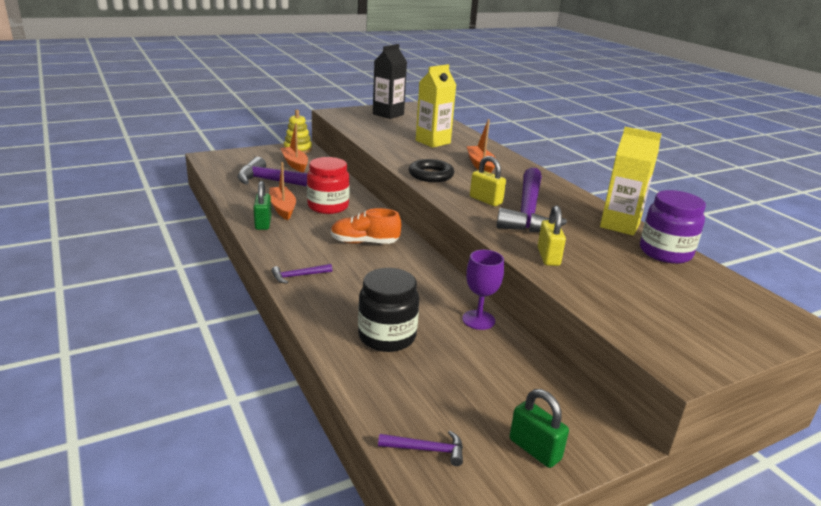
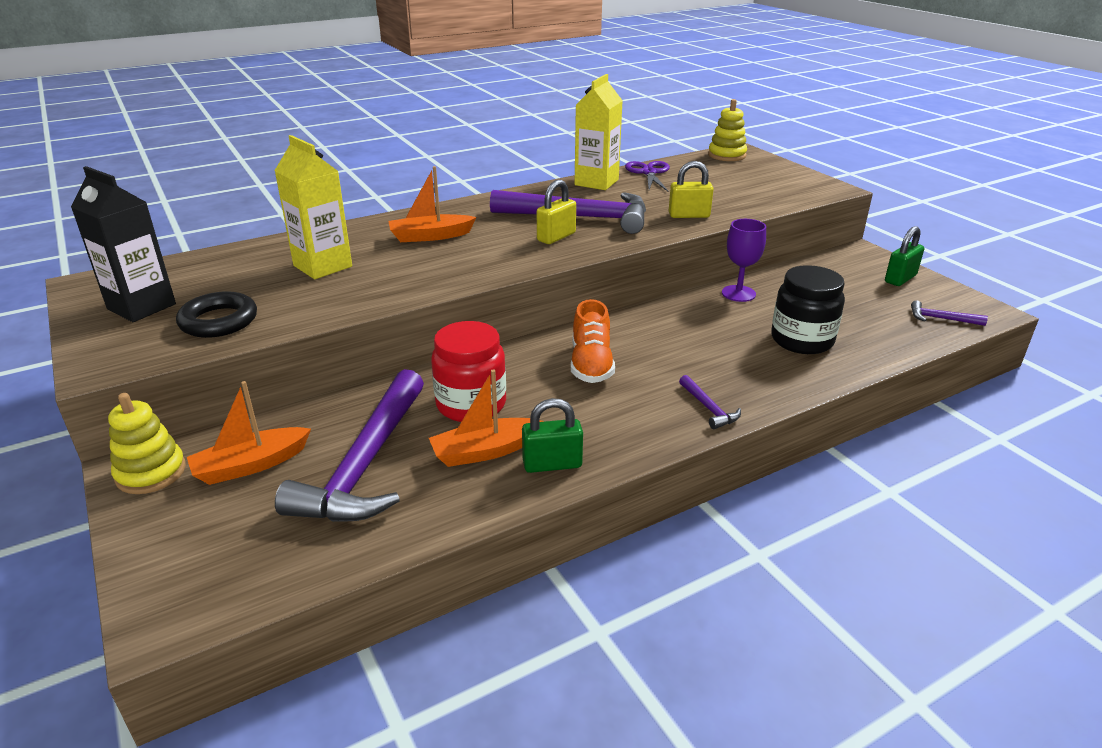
camera: 90 degrees left, 5 degrees up
(426, 449) = (941, 319): purple hammer -> purple hammer turned 75 degrees counterclockwise
(431, 175) = (476, 267): black ring -> black ring (219, 321)
(665, 253) = (649, 172): purple jar -> purple scissors
(768, 309) = (727, 155): none -> yellow stacking toy

